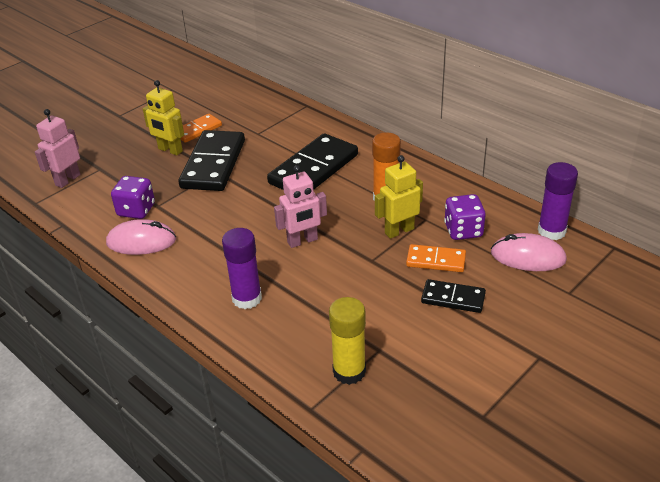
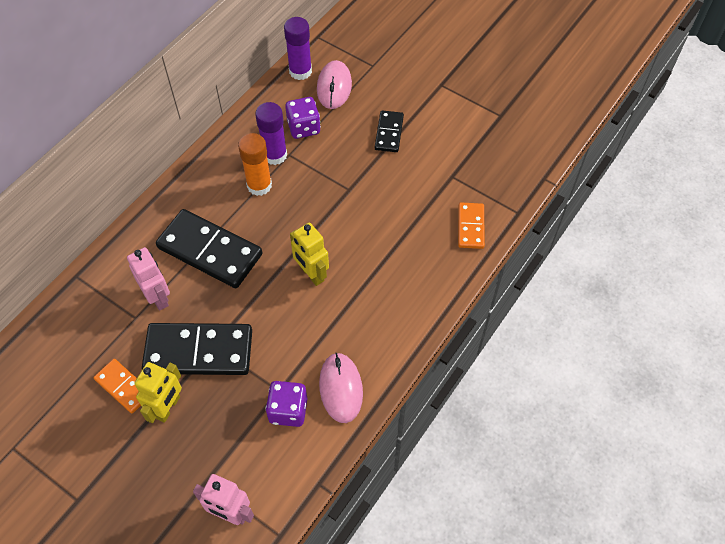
camera: 100 degrees left, 20 degrees up
(247, 298) = (410, 275): purple glue stick -> purple glue stick (275, 155)
(302, 241) = (328, 244): pink robot -> pink robot (158, 297)
(349, 371) = (477, 192): yellow glue stick -> none
(399, 231) = (307, 172): yellow robot -> yellow robot (311, 274)
(436, 261) = (345, 145): orange domino -> orange domino (471, 227)

